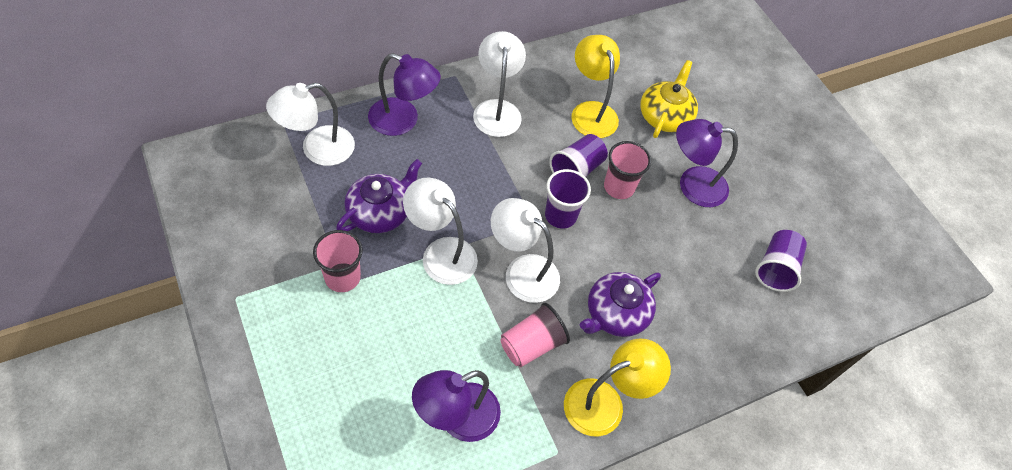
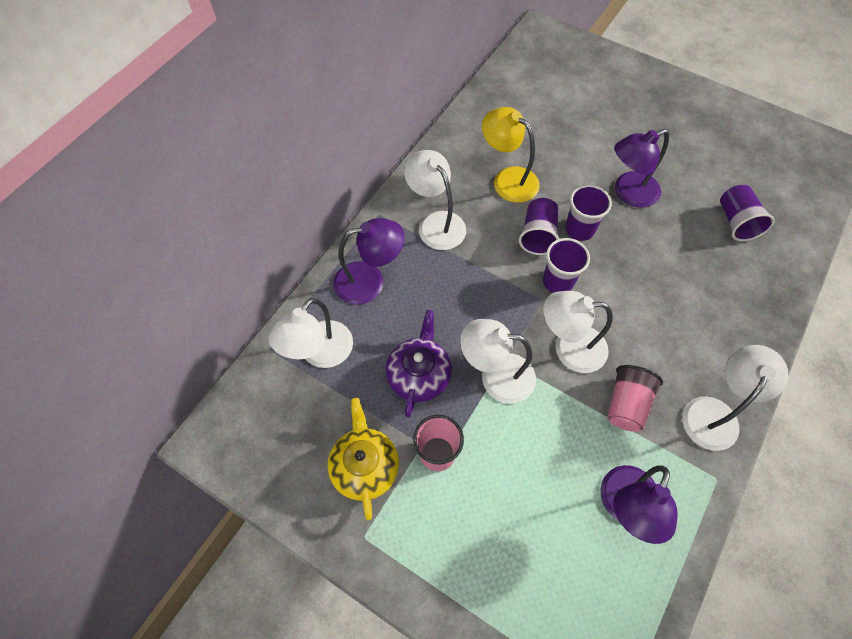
camera: 25 degrees left, 5 degrees up
(605, 402) = (715, 413): yellow lamp -> white lamp
(615, 314) = (662, 335): purple teapot -> none
(619, 187) = (579, 229): pink cup -> purple cup
(664, 116) = (564, 149): yellow teapot -> yellow teapot (365, 466)

